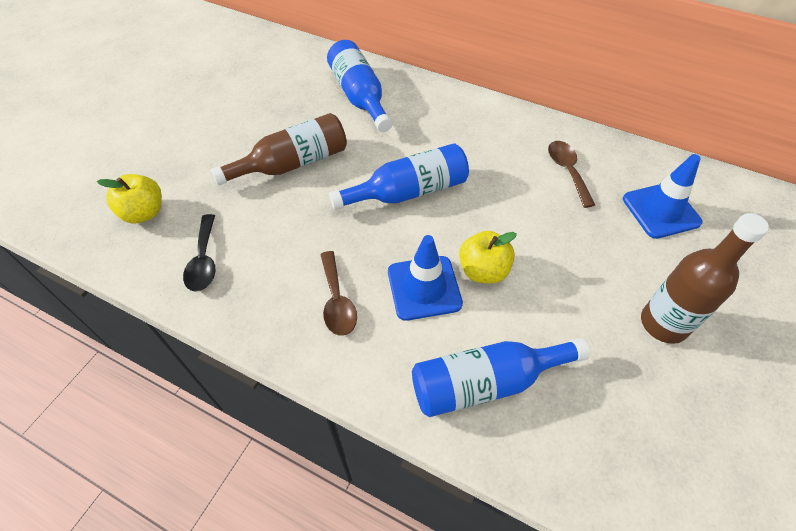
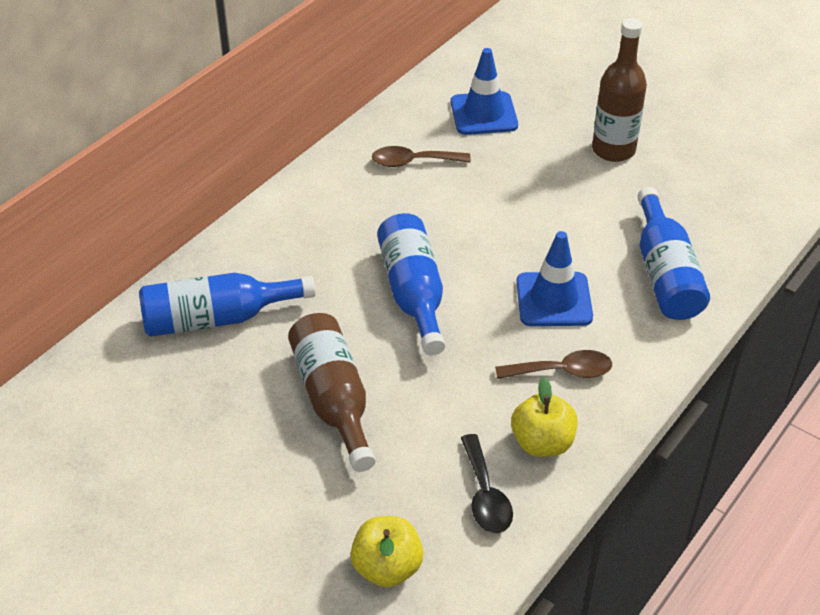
camera: 80 degrees left, 10 degrees down
(204, 260) = (485, 495): black spoon -> black spoon turned 75 degrees clockwise
(483, 270) = (538, 252): yellow apple -> yellow apple (542, 443)

